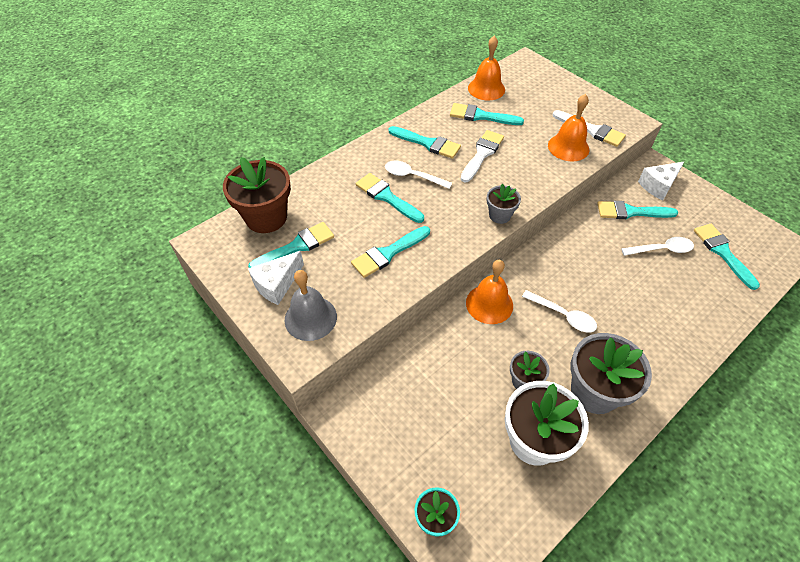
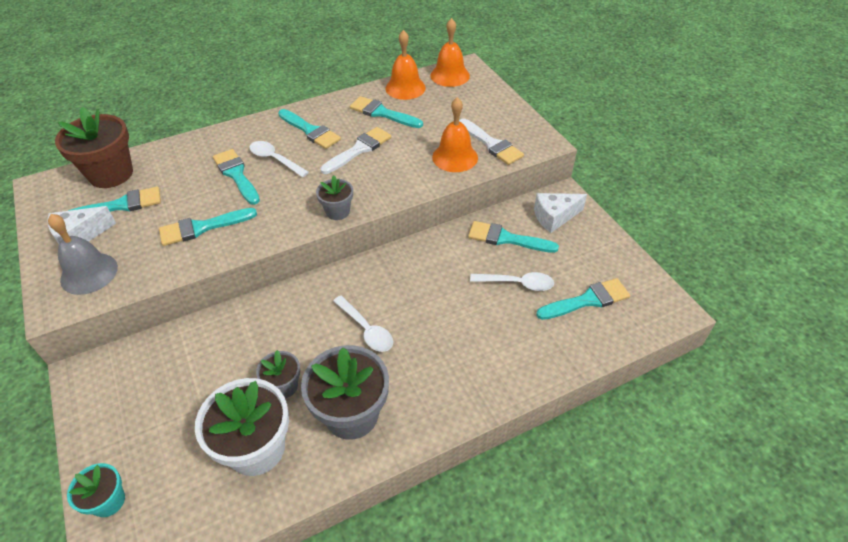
camera: 15 degrees right, 5 degrees down
(489, 304) = (296, 302): orange bell -> orange bell (450, 75)
(722, 252) = (587, 300): turquoise brush -> turquoise brush turned 75 degrees clockwise

